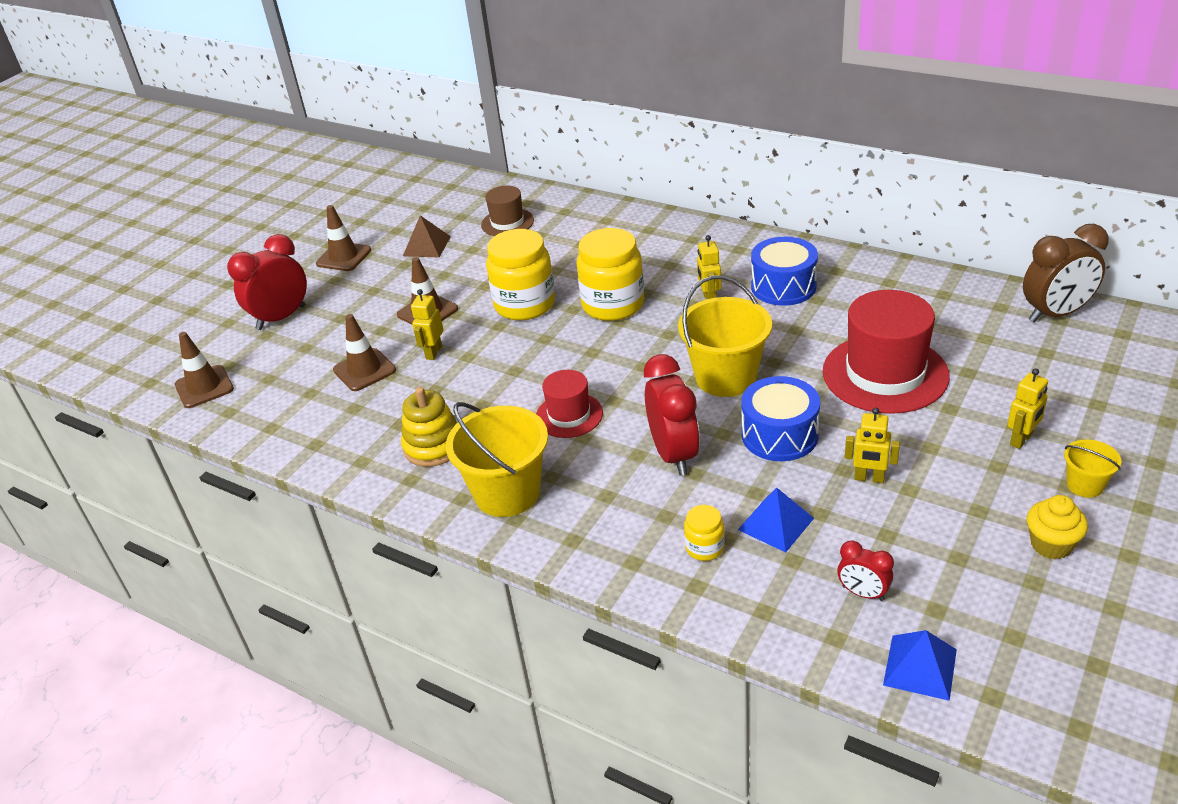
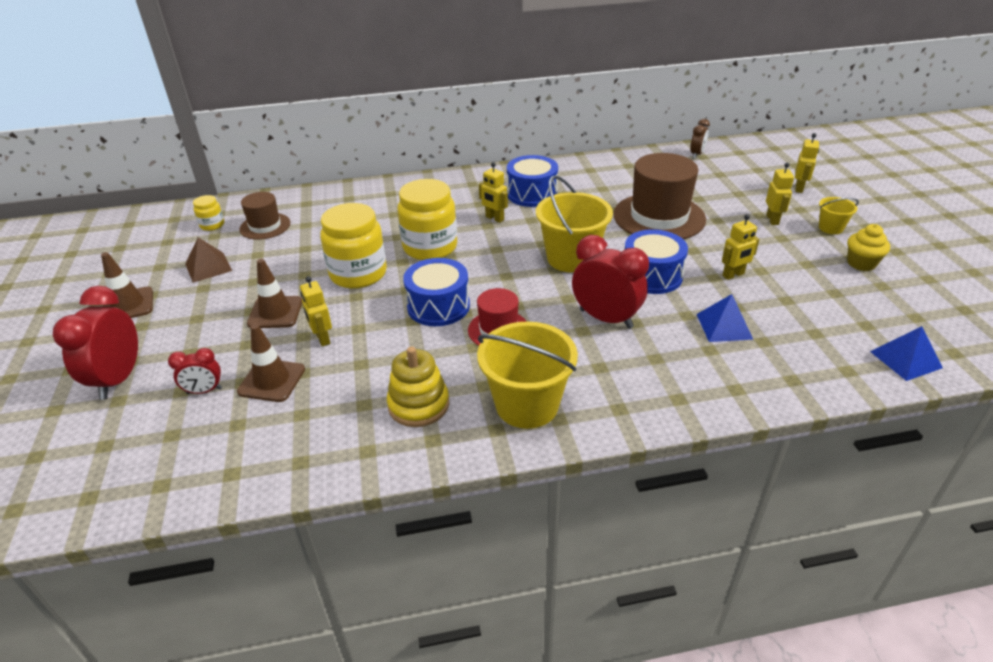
camera: 45 degrees left, 0 degrees up
(204, 387) = (98, 479): brown traffic cone -> none
(549, 368) = (438, 306): none -> blue drum
(704, 548) = (707, 363): yellow jar -> yellow jar (212, 225)
(863, 593) = (823, 337): red clock -> red clock (204, 391)
(885, 374) = (659, 217): red hat -> brown hat
(1056, 314) = (696, 154): brown clock -> brown clock, size x0.53
(1128, 417) = (799, 188): none -> yellow robot

